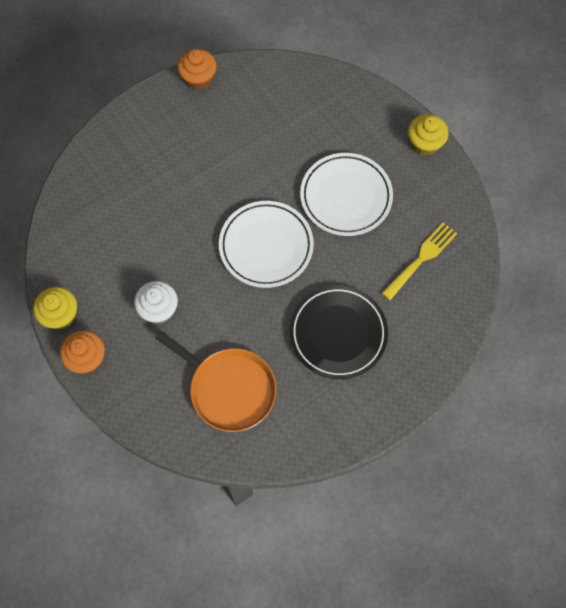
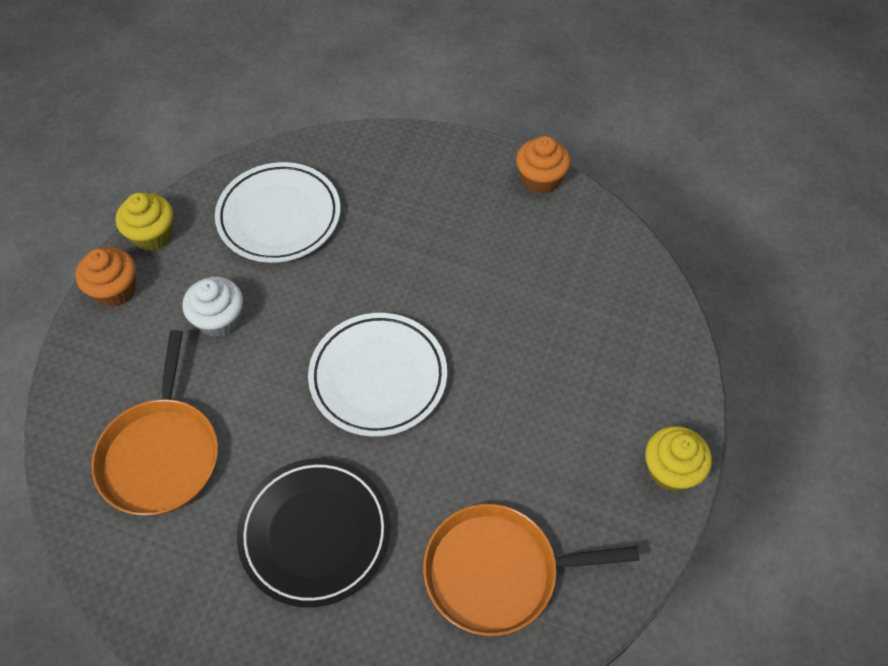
camera: 55 degrees right, 10 degrees down
(346, 197) = (514, 423): white plate -> white plate (279, 217)
(421, 258) = (498, 572): yellow fork -> orange pan

